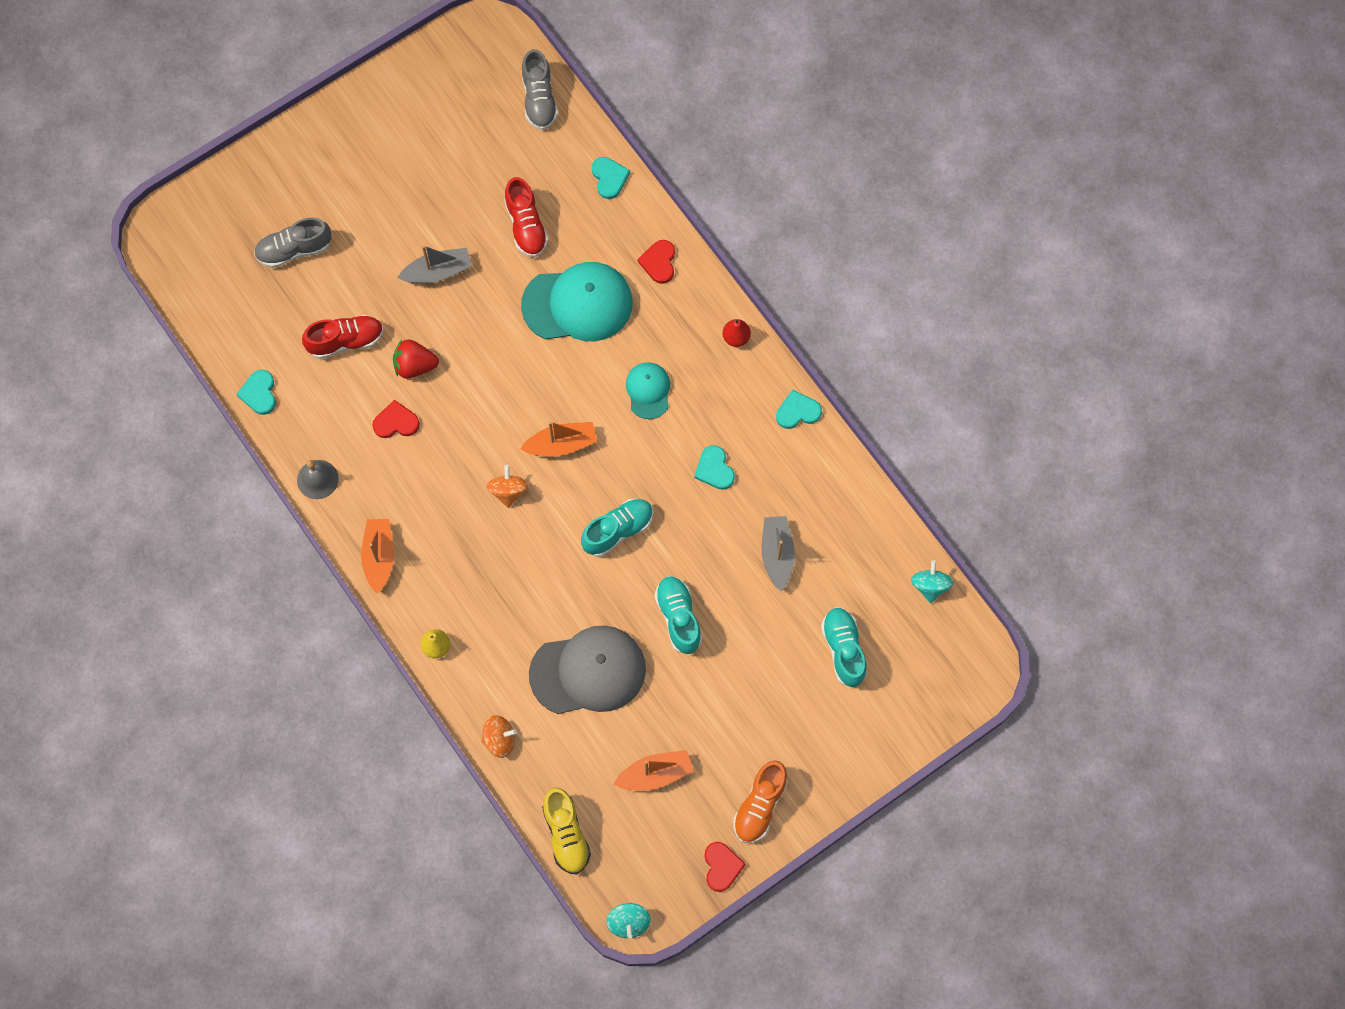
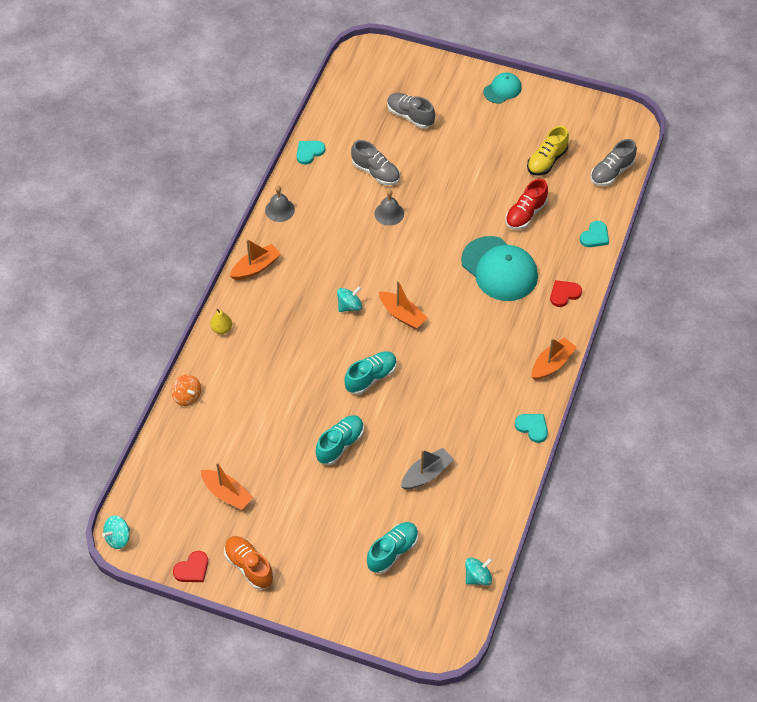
camera: 55 degrees right, 15 degrees down
(345, 341) = (375, 172): red shoe -> grey shoe
(396, 422) = (346, 225): red heart -> none
(415, 366) = (389, 213): red strawberry -> grey bell
(438, 272) = (457, 189): grey boat -> none
(508, 491) = (349, 306): orange spinning top -> turquoise spinning top
(566, 835) = (151, 468): yellow shoe -> yellow shoe (546, 161)
(588, 671) = (266, 417): grey cap -> none
(618, 531) = (371, 377): turquoise shoe -> turquoise shoe turned 60 degrees counterclockwise
(648, 391) = (475, 338): turquoise cap -> turquoise cap (502, 89)
(714, 469) = (454, 405): turquoise heart -> none
(736, 337) = (552, 364): red pear -> orange boat
(760, 806) = (249, 566): orange shoe -> orange shoe turned 60 degrees clockwise

